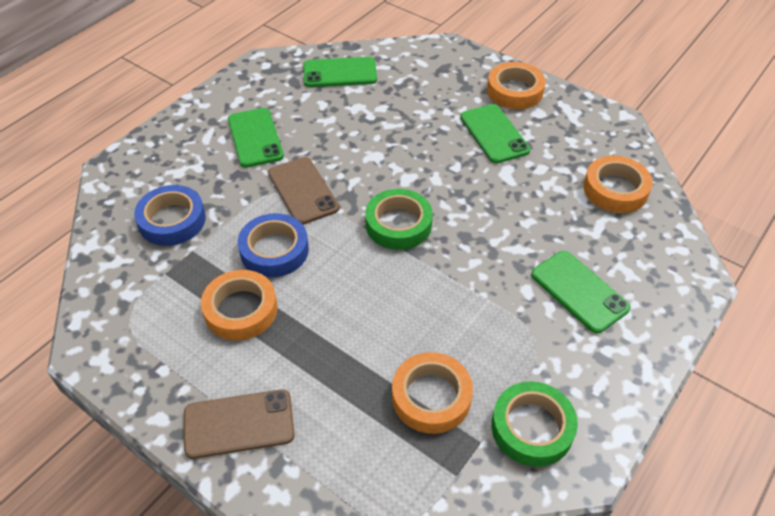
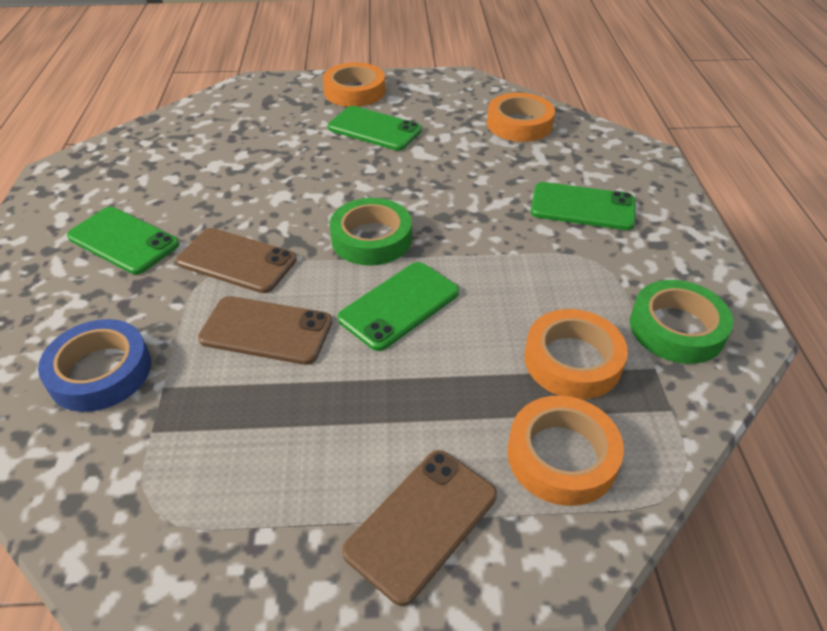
camera: 40 degrees left, 5 degrees down
(241, 309) = (292, 409): orange tape -> orange tape (561, 456)
(274, 250) = (266, 330): blue tape -> brown phone
(340, 73) = (162, 144): green phone -> green phone (399, 305)

